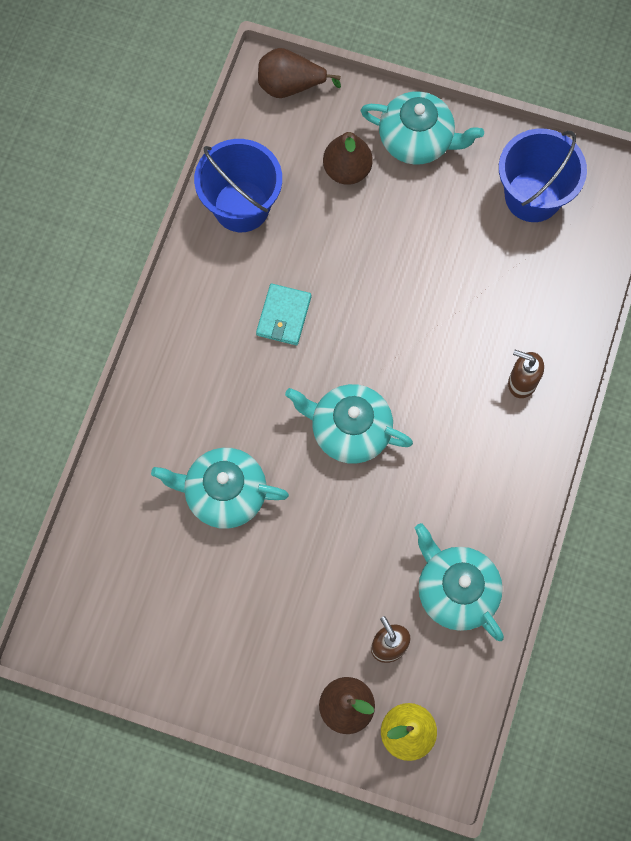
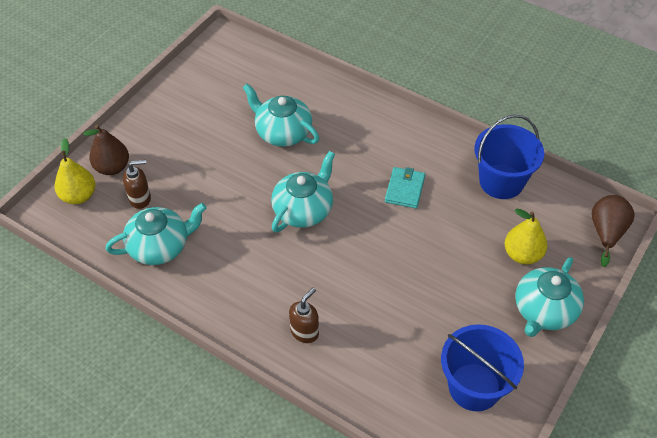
camera: 105 degrees right, 20 degrees down
(224, 493) = (282, 132): turquoise teapot -> turquoise teapot turned 75 degrees counterclockwise
(284, 316) = (404, 189): turquoise wallet -> turquoise wallet turned 75 degrees clockwise
(347, 170) = (522, 254): brown pear -> yellow pear

